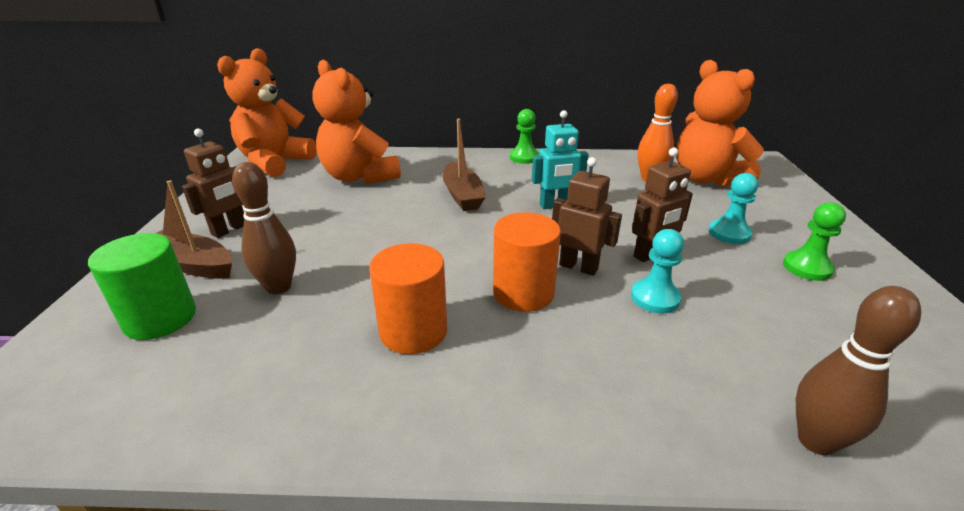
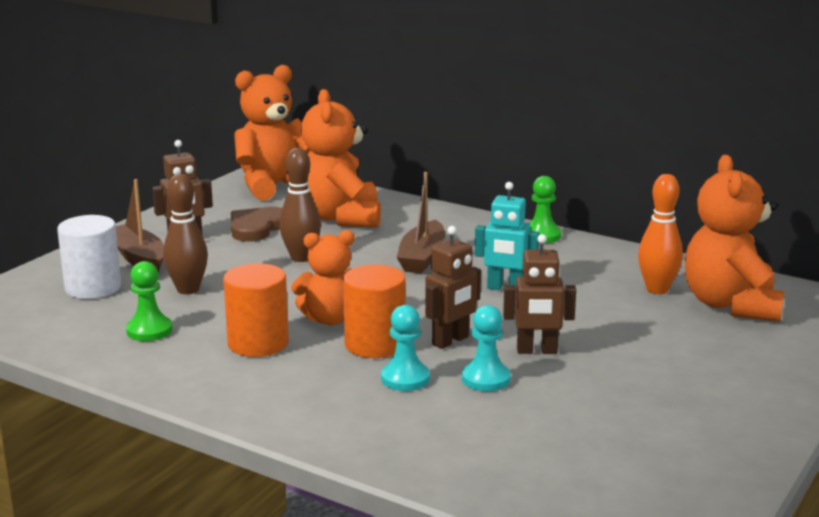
camera: 30 degrees right, 10 degrees down
(160, 318) = (93, 287): green cylinder -> white cylinder
(293, 202) = (257, 228): none -> brown heart
(453, 277) = (330, 319): none -> orange teddy bear
(578, 267) = (451, 341): brown robot -> brown robot turned 75 degrees clockwise
(729, 233) = (654, 357): turquoise pawn -> turquoise pawn (405, 379)
(807, 267) = (684, 402): green pawn -> green pawn (149, 330)
(816, 441) = (469, 483): brown bowling pin -> brown bowling pin (301, 258)

